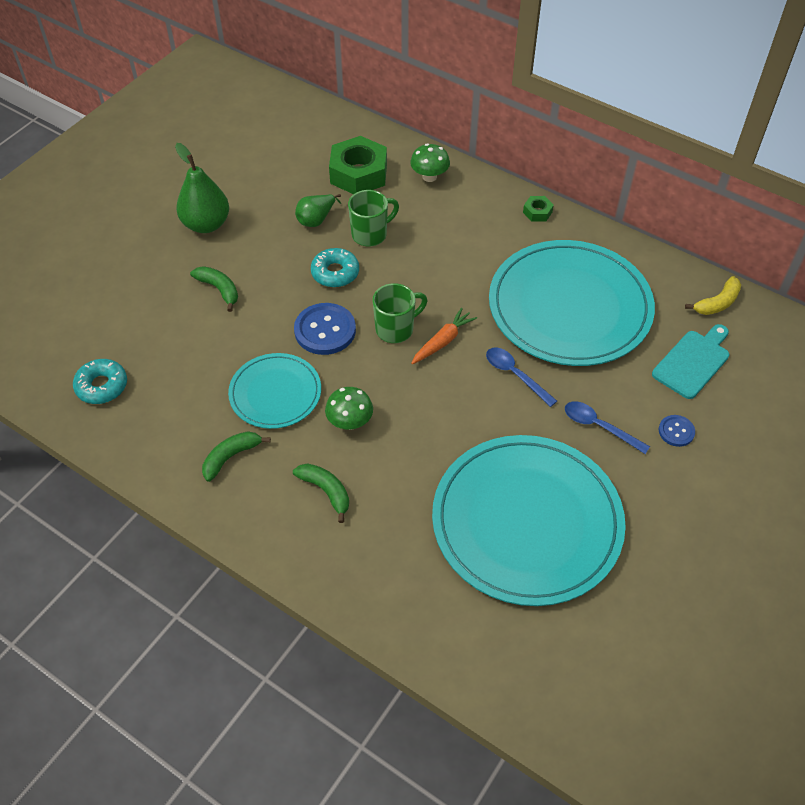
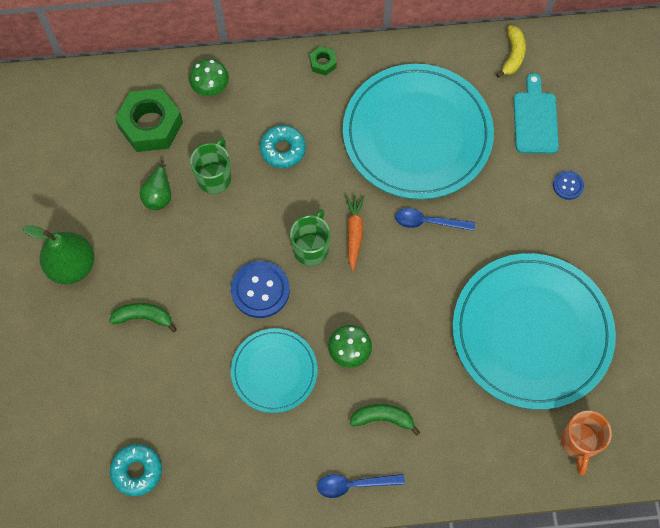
camera: 40 degrees left, 15 degrees up
(231, 457) = (292, 447): green banana -> none
(335, 273) = (220, 233): turquoise donut -> turquoise donut (283, 149)
(483, 645) = (578, 443): none -> orange mug
(599, 426) = (517, 221): blue spoon -> blue spoon (354, 484)

